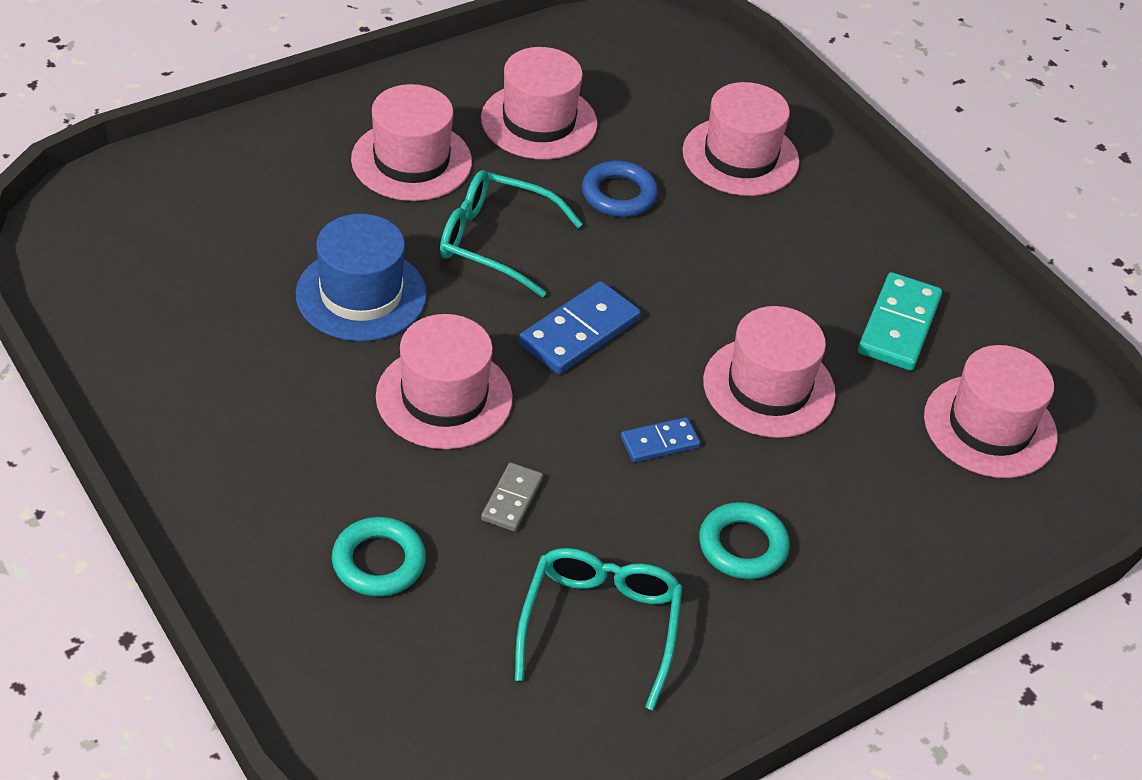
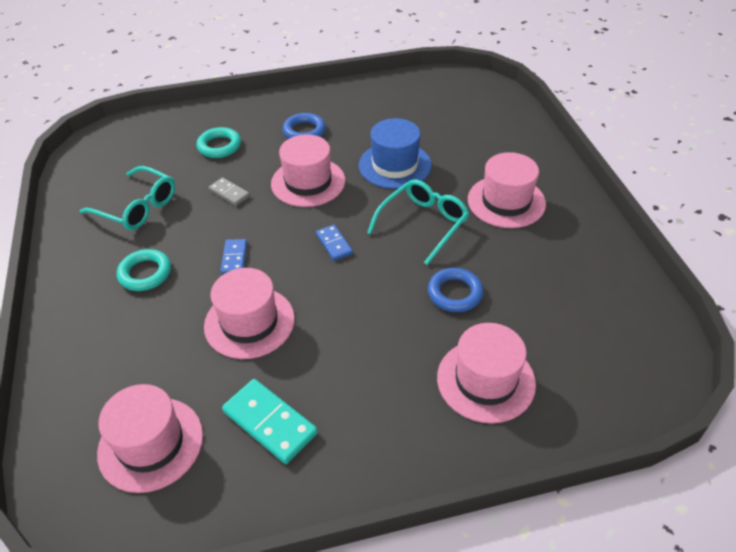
camera: 115 degrees right, 0 degrees up
(292, 440) = (304, 131): none -> blue ring
(539, 121) = (541, 269): pink hat -> none
(579, 332) = (334, 244): blue domino -> blue domino, size x0.59

